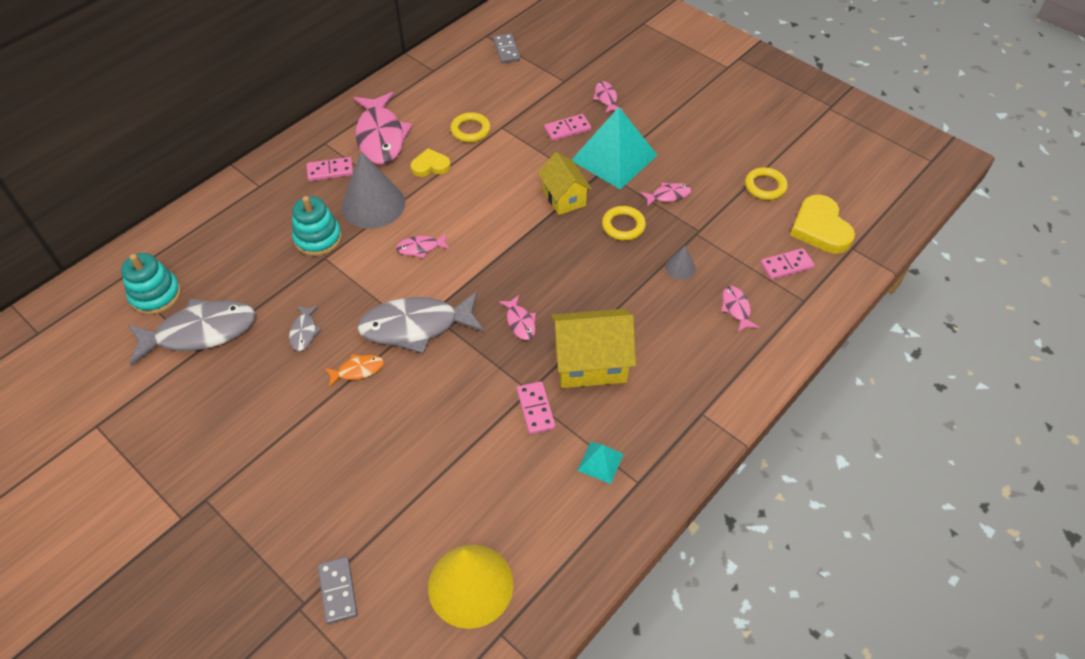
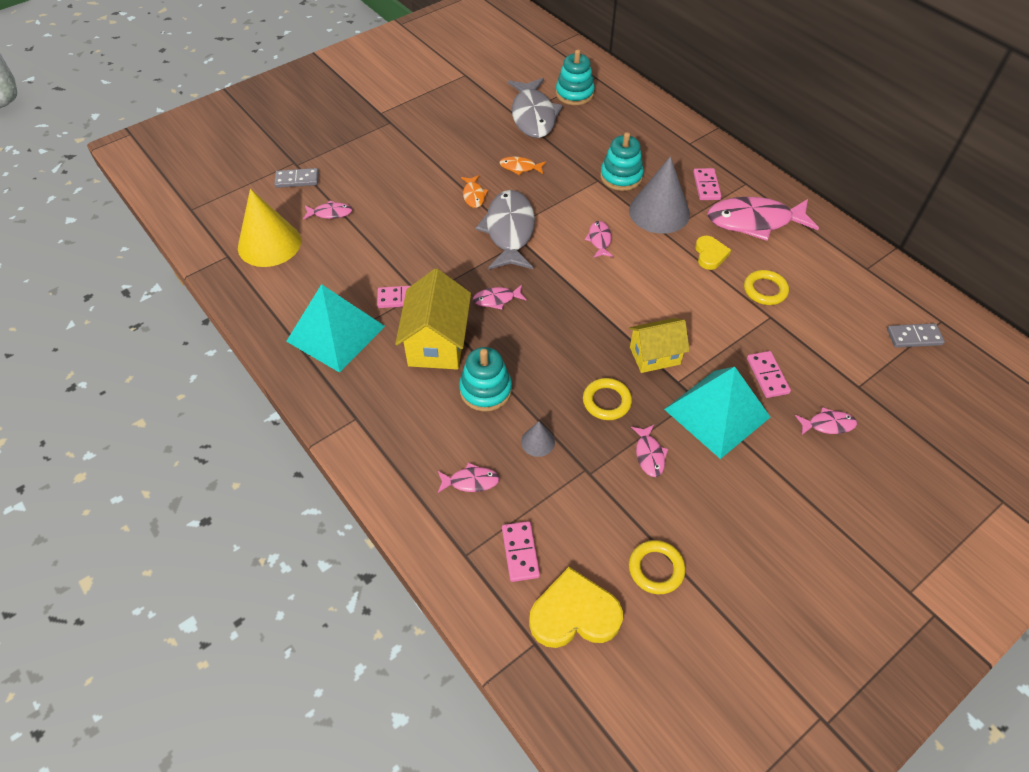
camera: 100 degrees right, 0 degrees up
(304, 332) = (520, 167): grey fish -> orange fish
(404, 525) = (330, 213): none -> pink fish
(600, 462) = (335, 333): turquoise pyramid -> turquoise pyramid, size x2.23
(637, 313) = (485, 390): none -> turquoise stacking toy

